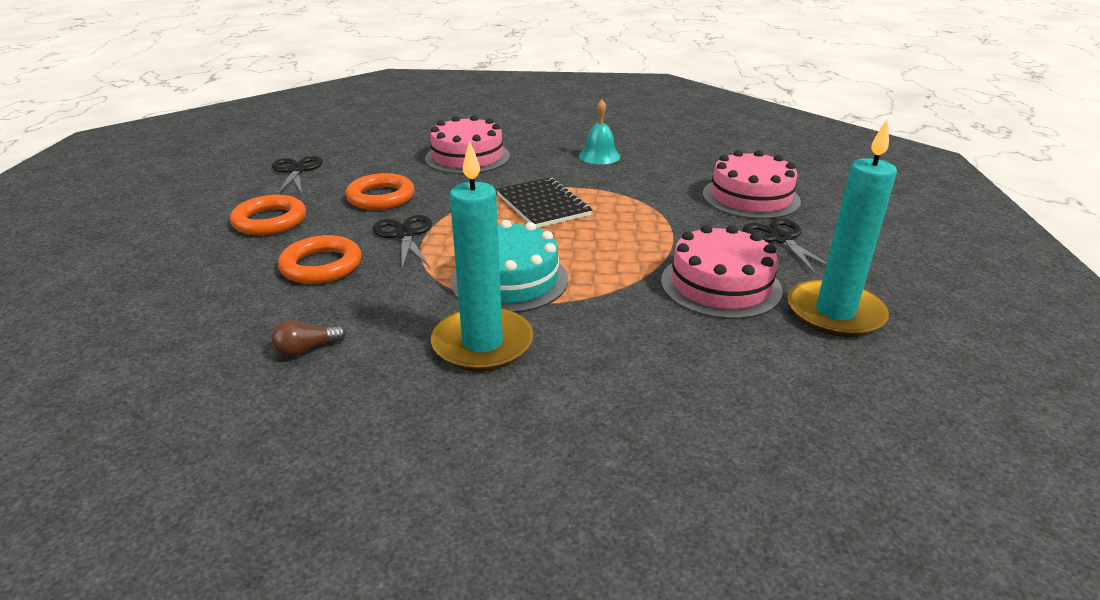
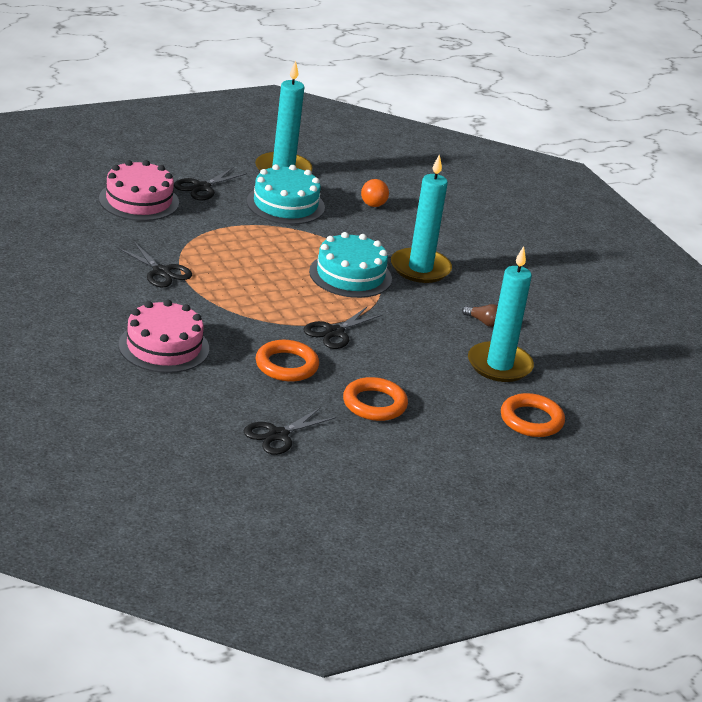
camera: 125 degrees left, 0 degrees up
(212, 322) = (499, 365): none -> turquoise candle
(321, 265) = (406, 352): orange ring -> orange ring (531, 420)
(543, 205) = (231, 285): black notebook -> none
(592, 179) = (161, 272): none -> black scissors
(599, 156) = (103, 277): turquoise bell -> none
(699, 366) = (373, 205): none -> orange ball
(720, 285) = (285, 204): pink cake -> turquoise cake

